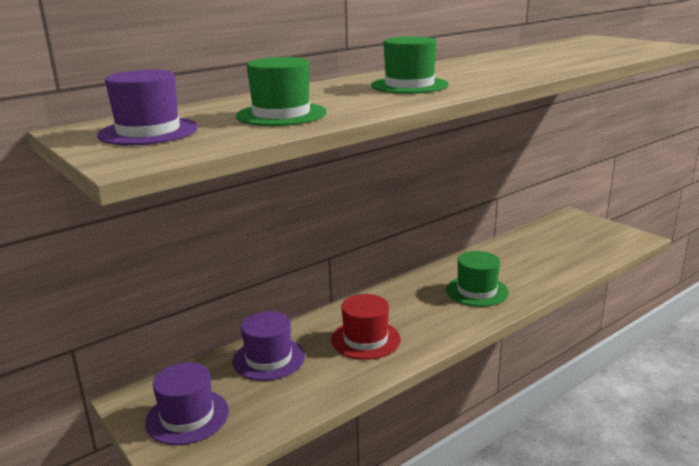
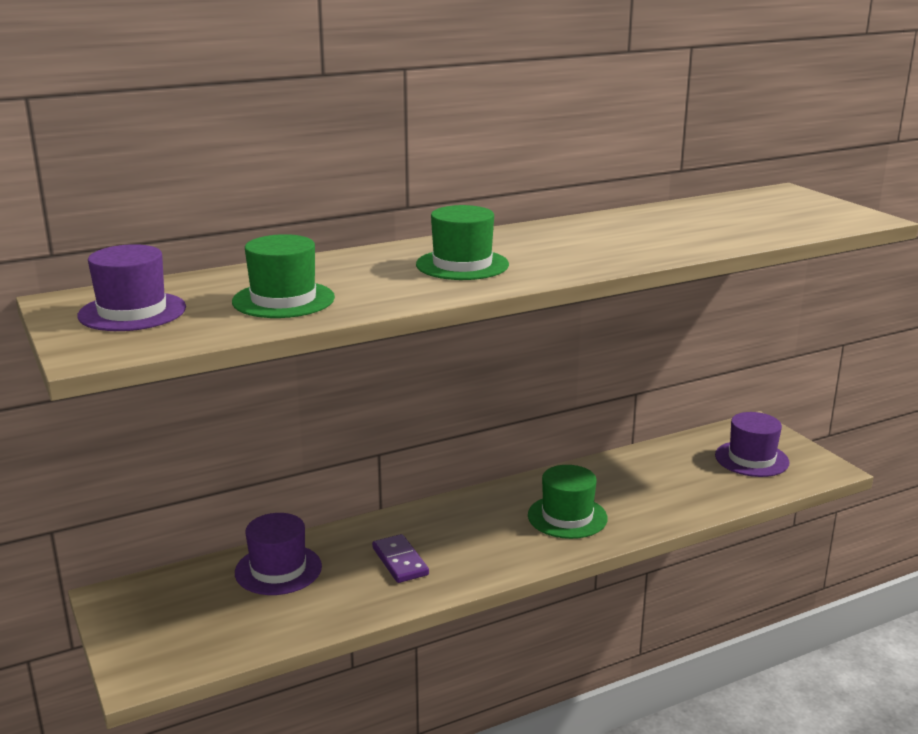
camera: 10 degrees right, 0 degrees up
(187, 416) = (164, 623): purple hat -> purple hat (751, 459)
(365, 339) = (400, 561): red hat -> purple domino

